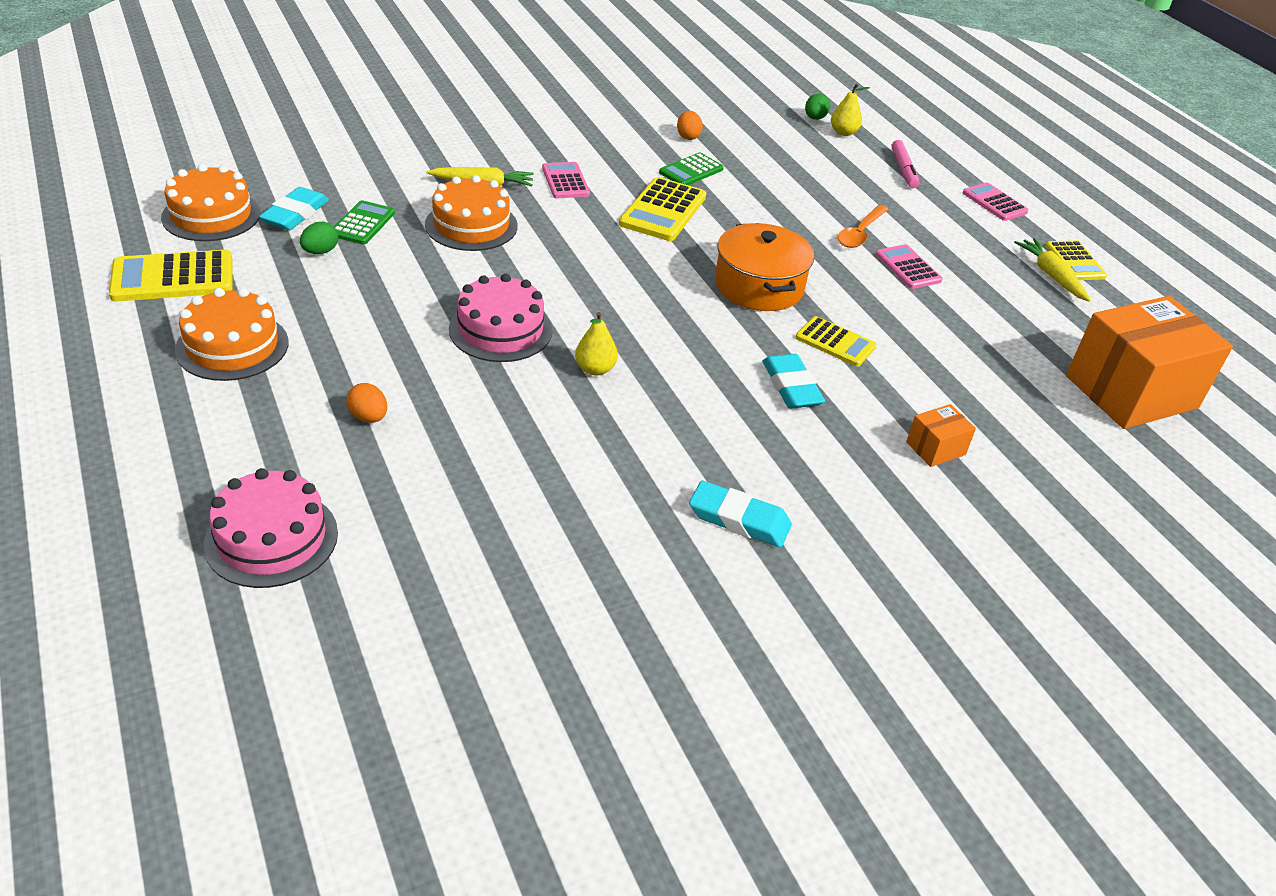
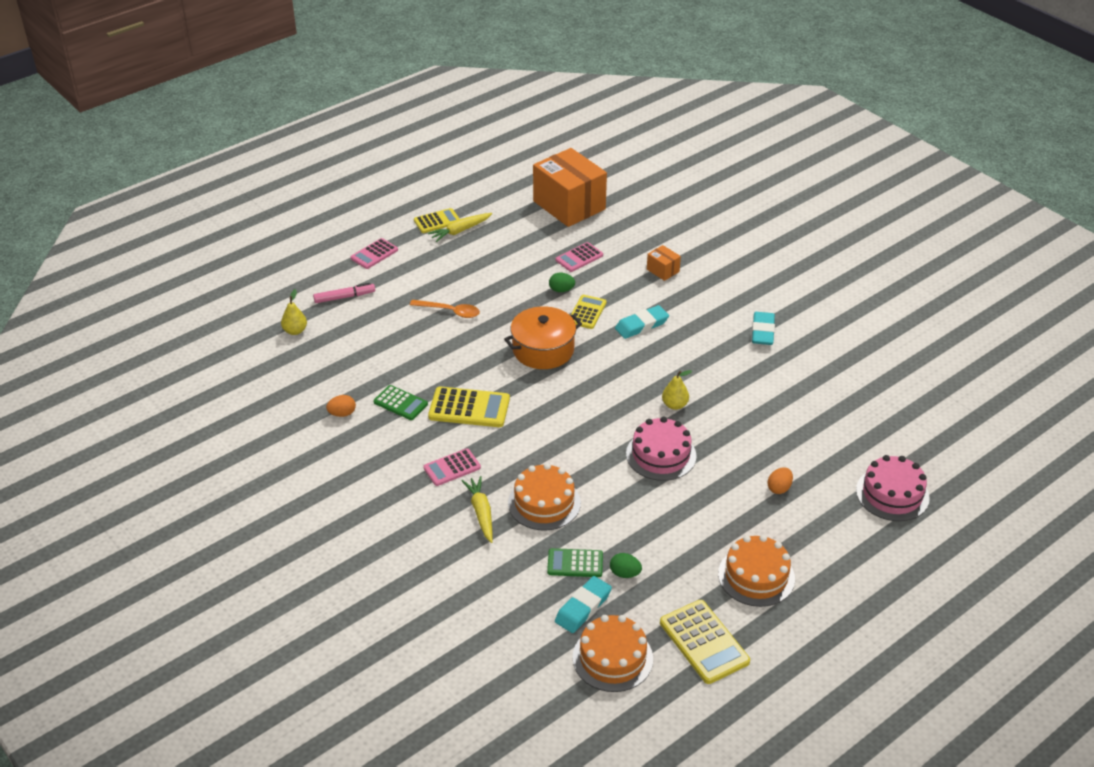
camera: 100 degrees left, 0 degrees up
(295, 214) = (583, 607): turquoise eraser -> turquoise eraser turned 60 degrees counterclockwise
(815, 118) = (275, 348): green egg -> green egg (561, 290)
(907, 268) = (484, 288): pink calculator -> pink calculator (579, 258)

